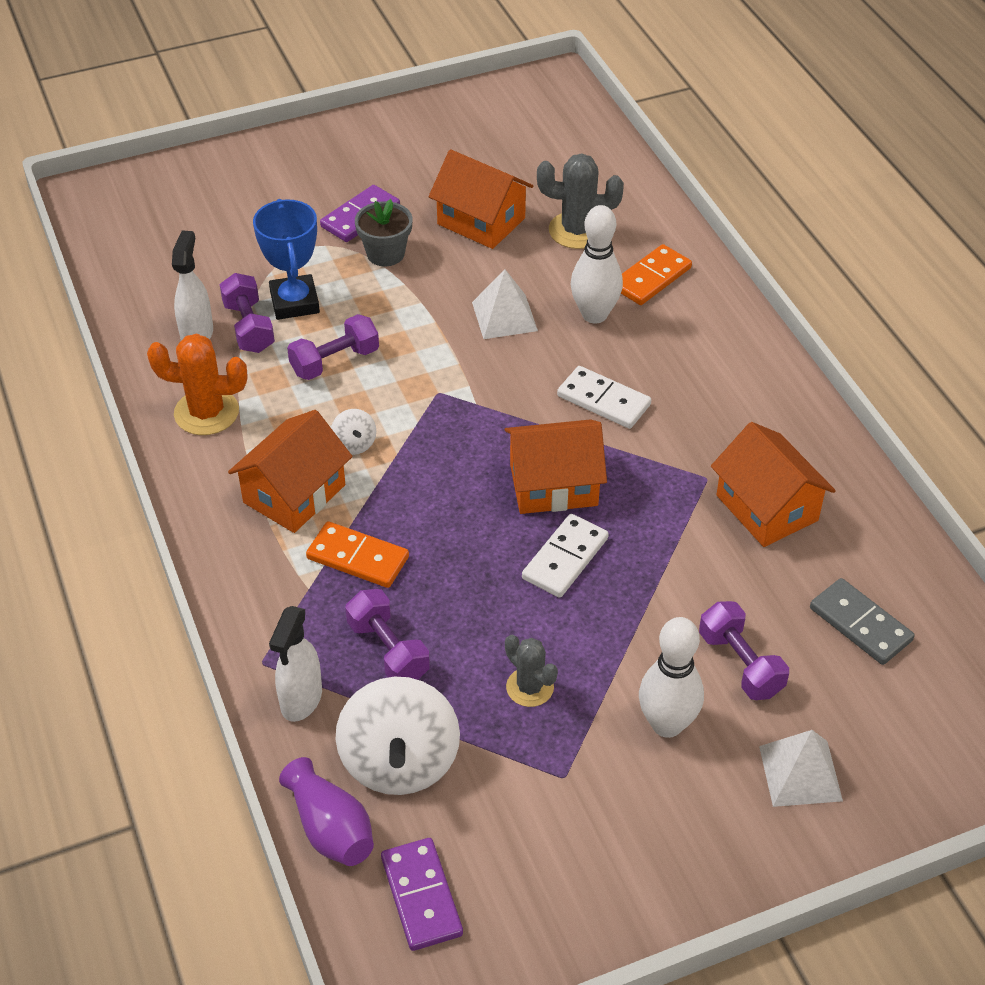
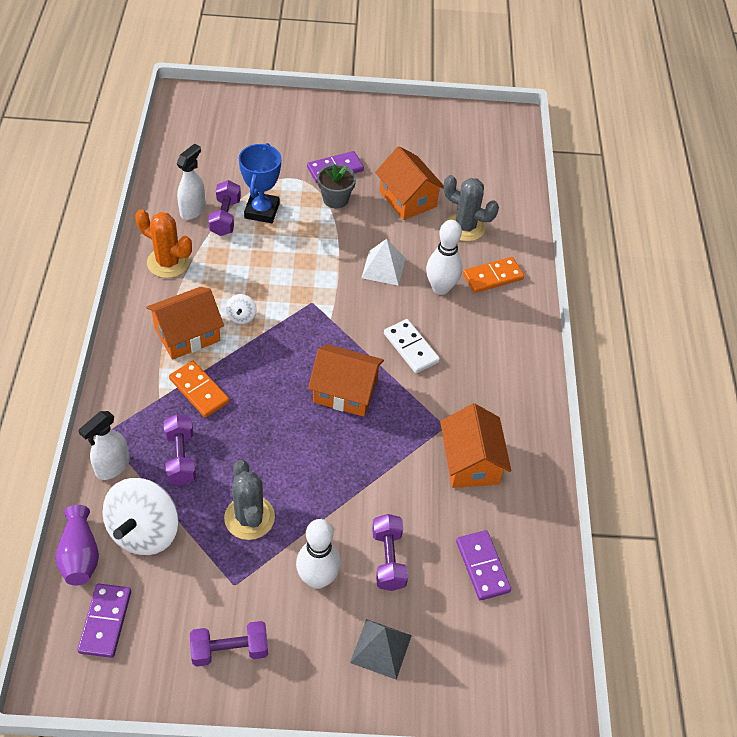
camera: 20 degrees right, 5 degrees up
(335, 361) = (262, 258): purple dumbbell -> purple dumbbell (230, 650)
(530, 687) = (249, 517): grey cactus -> grey cactus, size x1.56
(565, 558) = (322, 443): white domino -> none
(800, 773) = (381, 648): white pyramid -> grey pyramid
(860, 624) = (482, 566): grey domino -> purple domino

